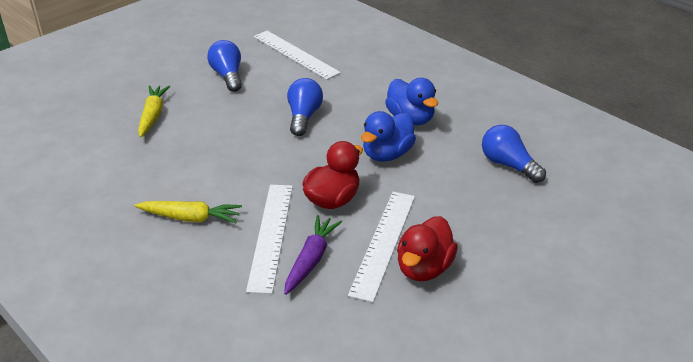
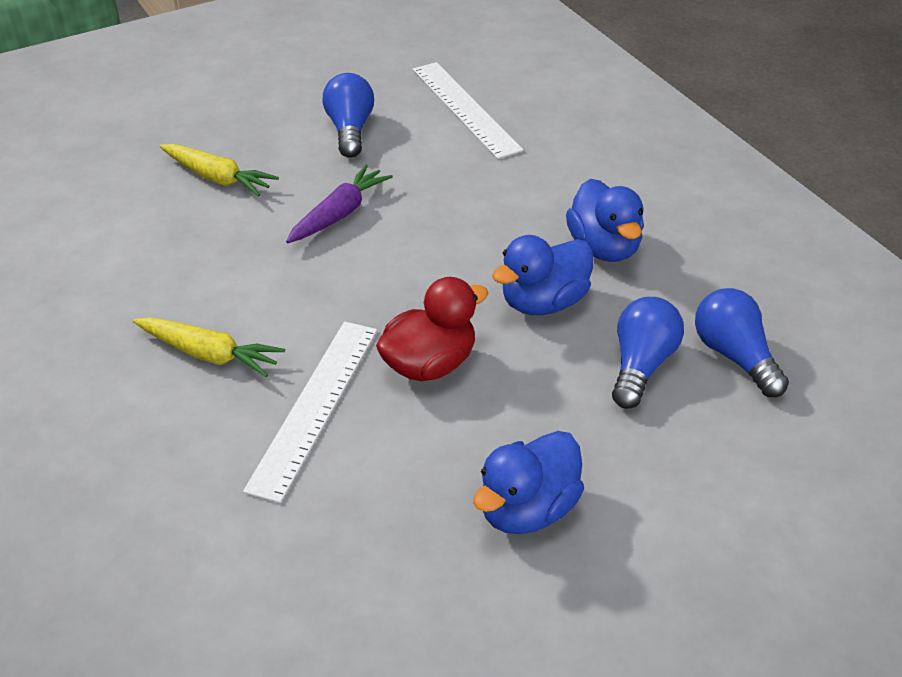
camera: 15 degrees right, 5 degrees up
(153, 116) = (217, 178): yellow carrot -> yellow carrot turned 105 degrees clockwise
(303, 117) = (438, 216): blue light bulb -> blue light bulb (641, 365)
(311, 259) = (359, 459): purple carrot -> purple carrot (339, 214)
(383, 243) = (480, 453): white ruler -> none
(424, 268) = (527, 510): red duck -> blue duck

